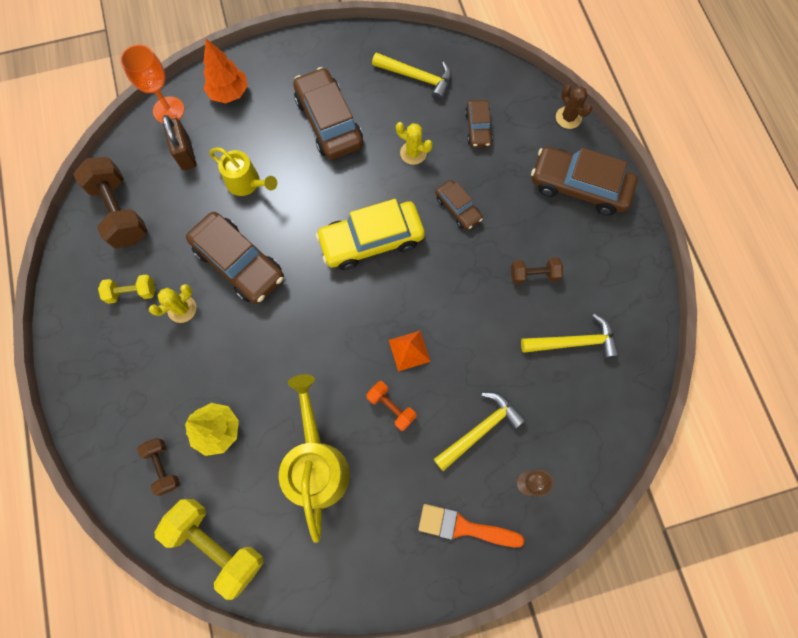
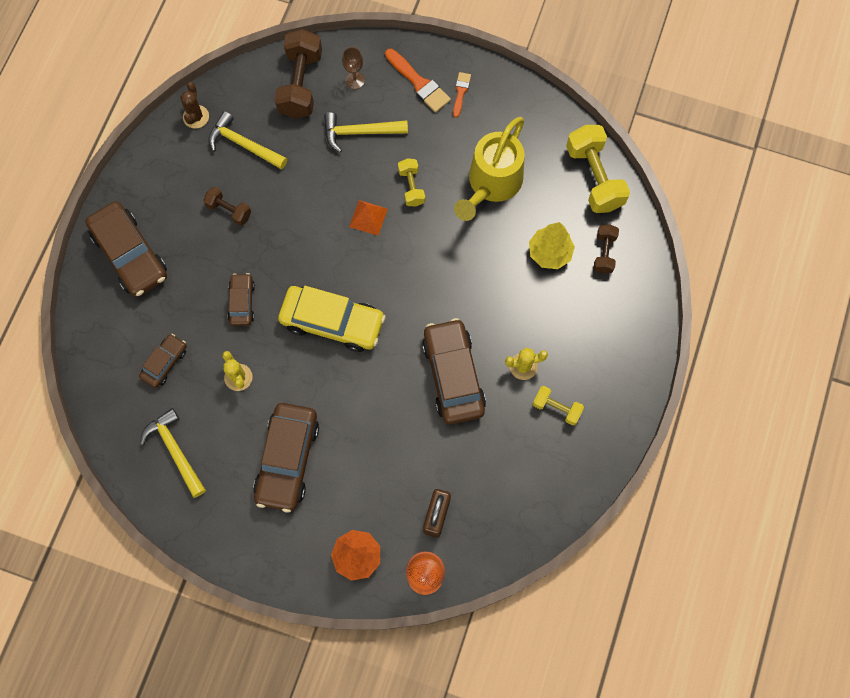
camera: 145 degrees left, 0 degrees up
(120, 212) = (527, 493): brown dumbbell -> brown dumbbell (300, 84)
(247, 183) = (400, 446): yellow watering can -> none
(391, 407) = (411, 187): orange dumbbell -> yellow dumbbell
(414, 548) = (461, 92): none -> orange brush
(568, 118) = (81, 319): brown cactus -> brown cactus (196, 117)

